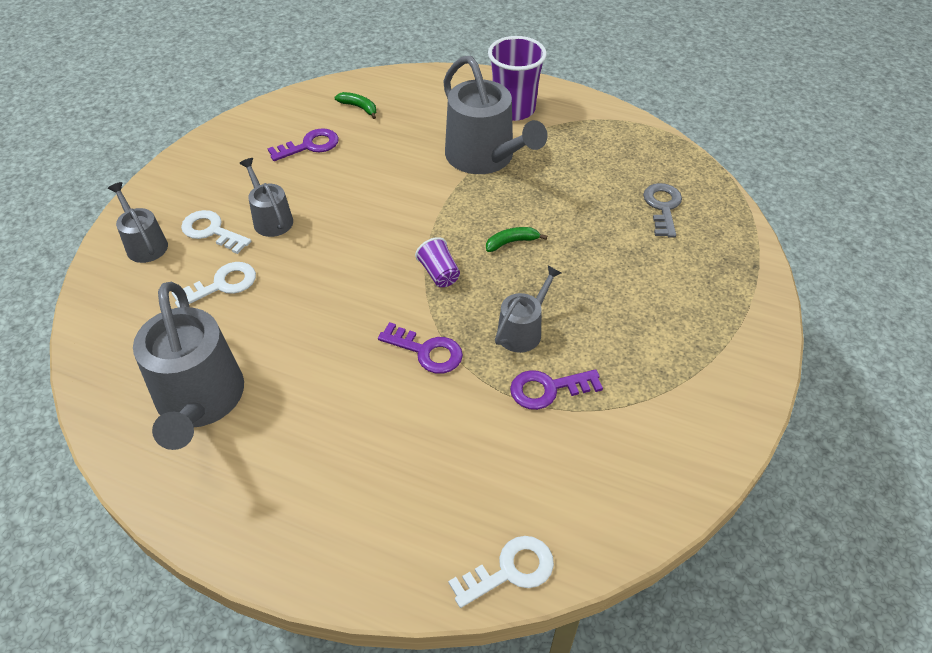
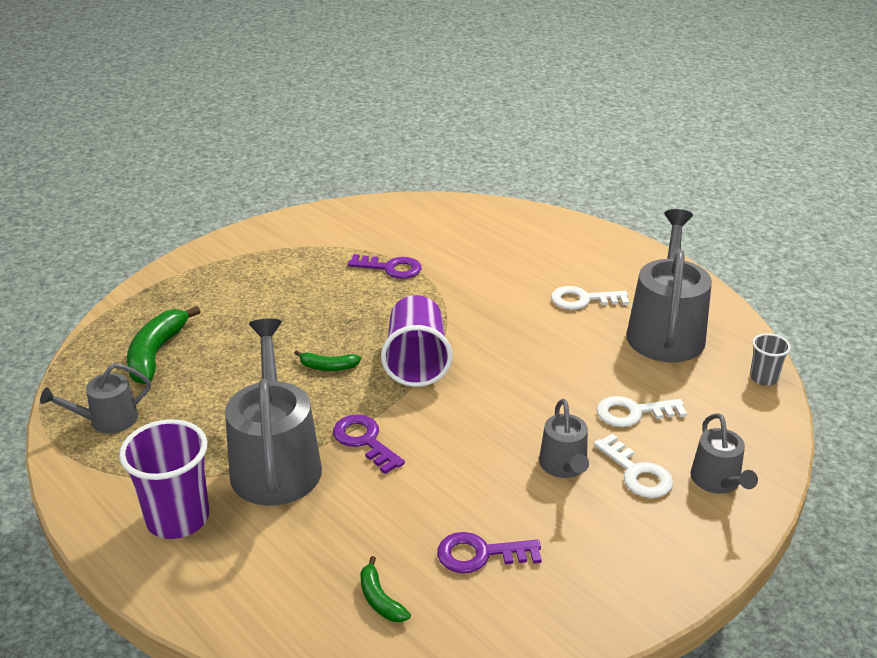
camera: 155 degrees left, 15 degrees down
(92, 368) = (763, 378): none -> grey cup
(426, 351) = (465, 312): purple key -> purple key (364, 441)
(439, 273) = (416, 361): purple cup -> purple cup, size x1.92
(510, 570) = (483, 208): white key -> white key (583, 300)
(523, 330) = (378, 303): grey watering can -> grey watering can (107, 420)
(662, 207) = (156, 354): grey key -> green banana

